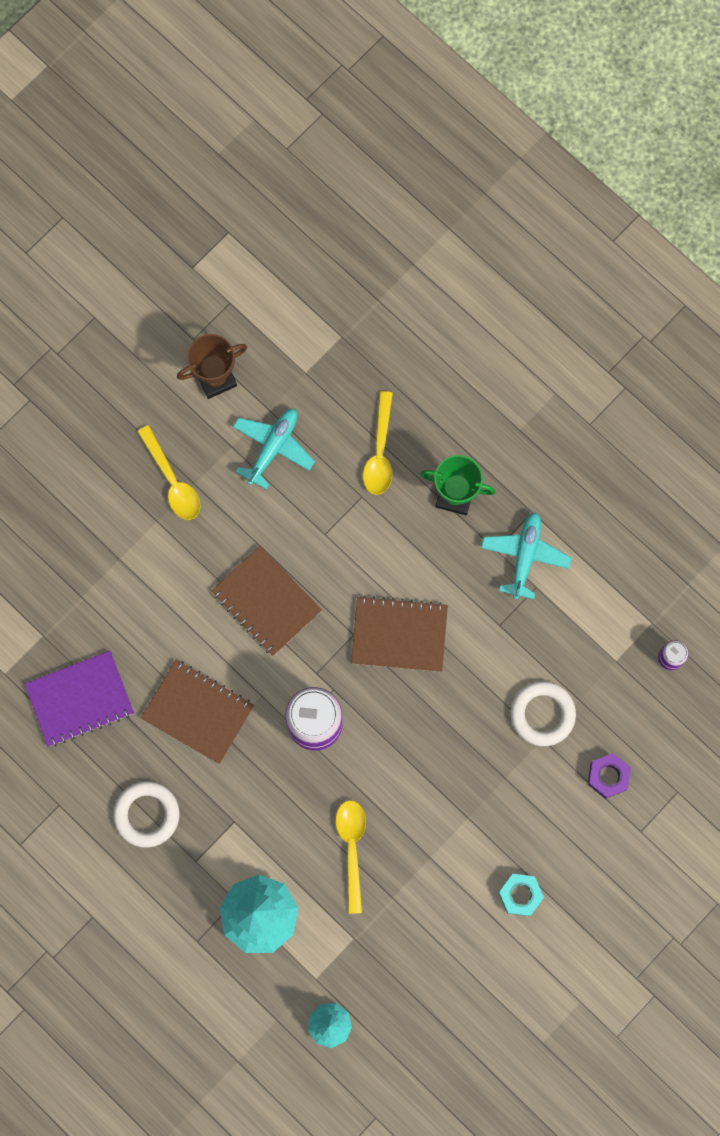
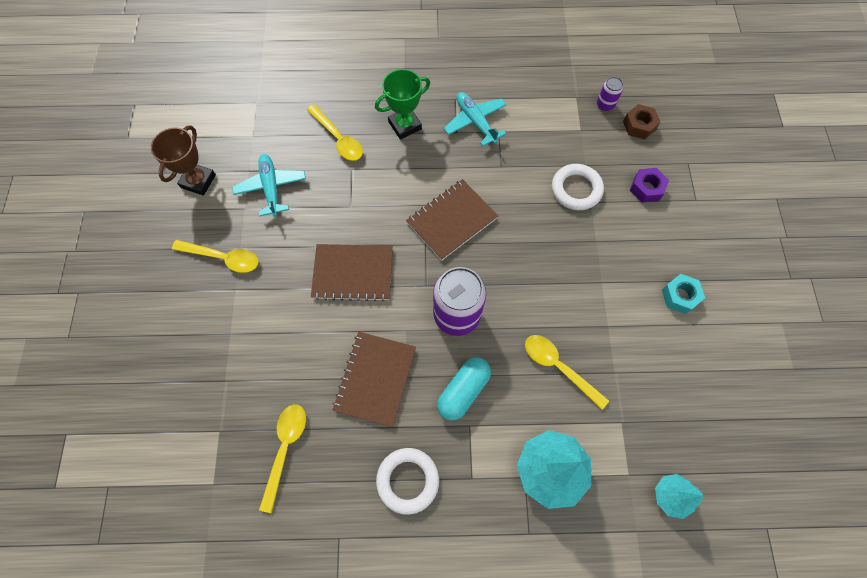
camera: 45 degrees left, 10 degrees down
(80, 699) = (285, 448): purple notebook -> yellow spoon
(198, 712) = (375, 379): brown notebook -> brown notebook turned 60 degrees counterclockwise
(256, 790) = (463, 391): none -> turquoise capsule
(676, 711) = (639, 125): none -> brown nut

